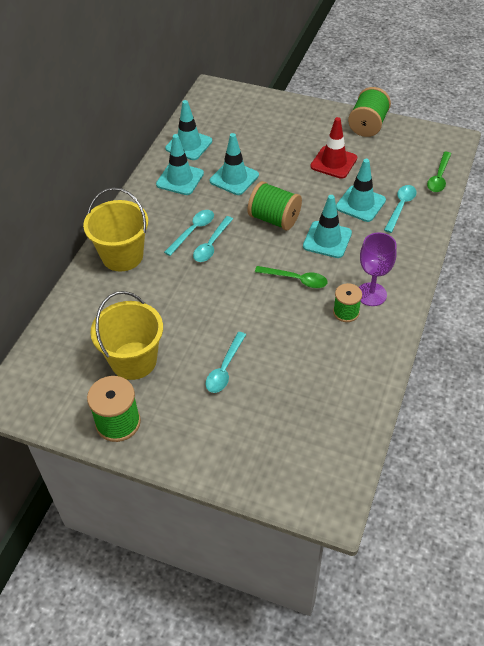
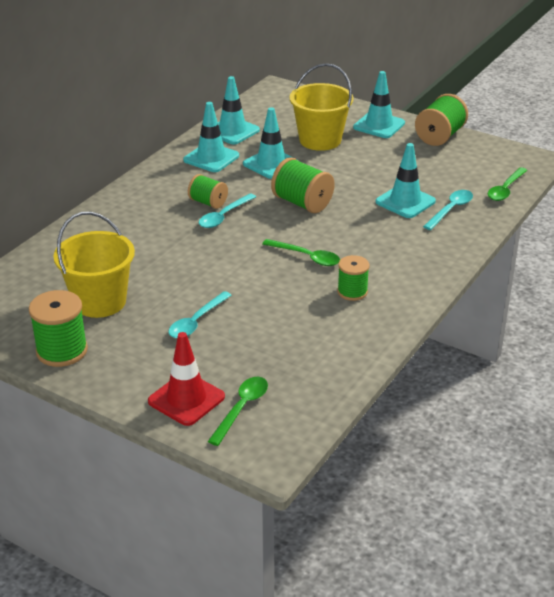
camera: 10 degrees right, 15 degrees down
(122, 256) = (123, 214): yellow bucket -> yellow bucket (320, 140)
(193, 231) = (208, 202): turquoise spoon -> green spool
(292, 458) = (241, 408): none -> green spoon
(327, 240) = (355, 227): turquoise traffic cone -> turquoise traffic cone (379, 125)
(333, 162) = (388, 163): red traffic cone -> red traffic cone (186, 399)
(371, 294) = (387, 280): purple goblet -> none

